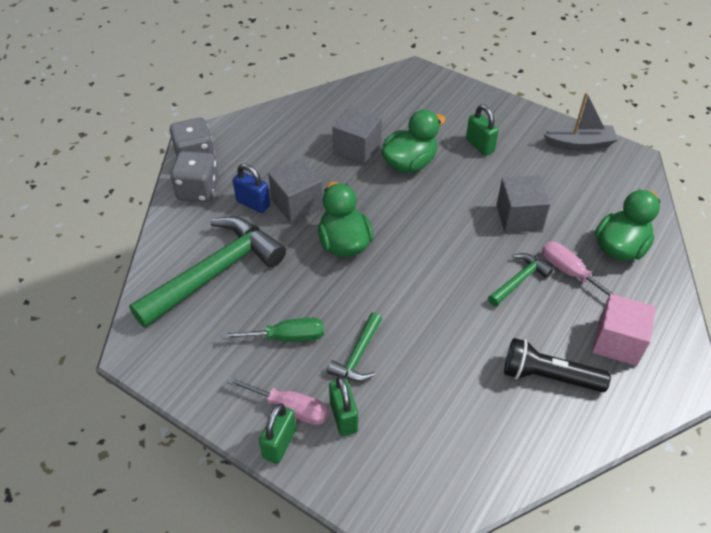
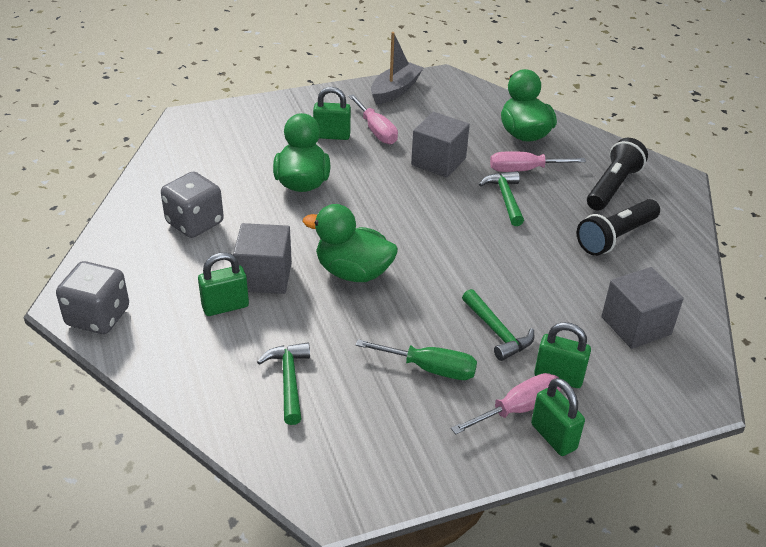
camera: 55 degrees left, 10 degrees down
(198, 190) = (152, 338): grey dice -> grey dice (195, 223)
(215, 272) = (289, 380): green hammer -> green hammer, size x0.48
(253, 203) = (225, 306): blue padlock -> green padlock
(287, 337) = (430, 369): green screwdriver -> green screwdriver turned 75 degrees clockwise
(357, 149) = (241, 202): grey cube -> grey cube (636, 325)
(514, 164) = (376, 131): none -> pink screwdriver
(617, 342) = (612, 187): pink cube -> black flashlight

